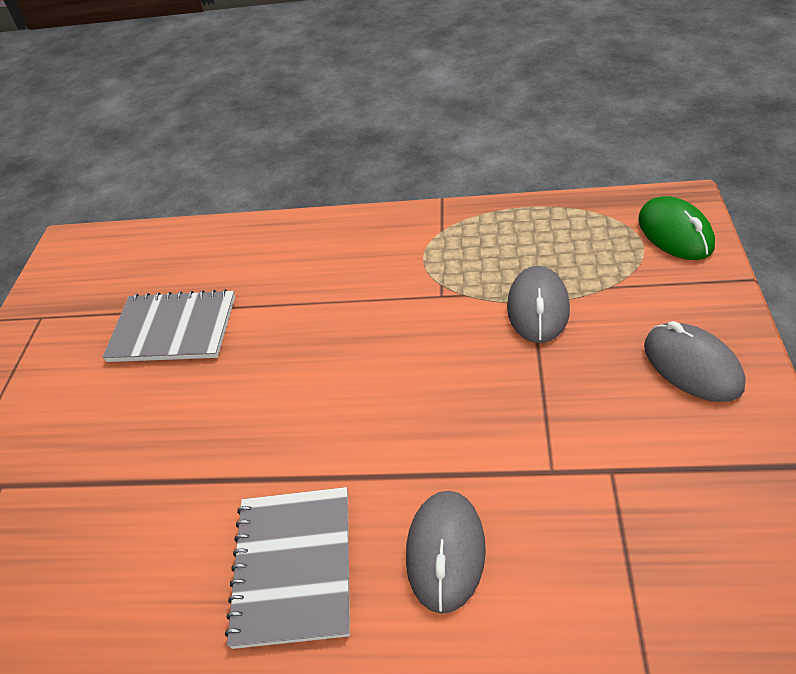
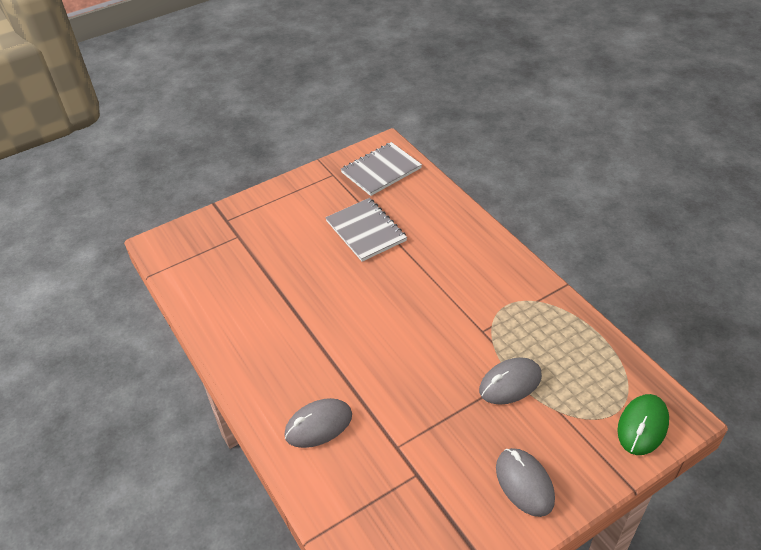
camera: 50 degrees right, 0 degrees up
(293, 566) = (272, 370): grey notebook -> grey notebook (381, 170)
(692, 366) = (524, 483): grey mouse -> grey mouse turned 45 degrees counterclockwise

